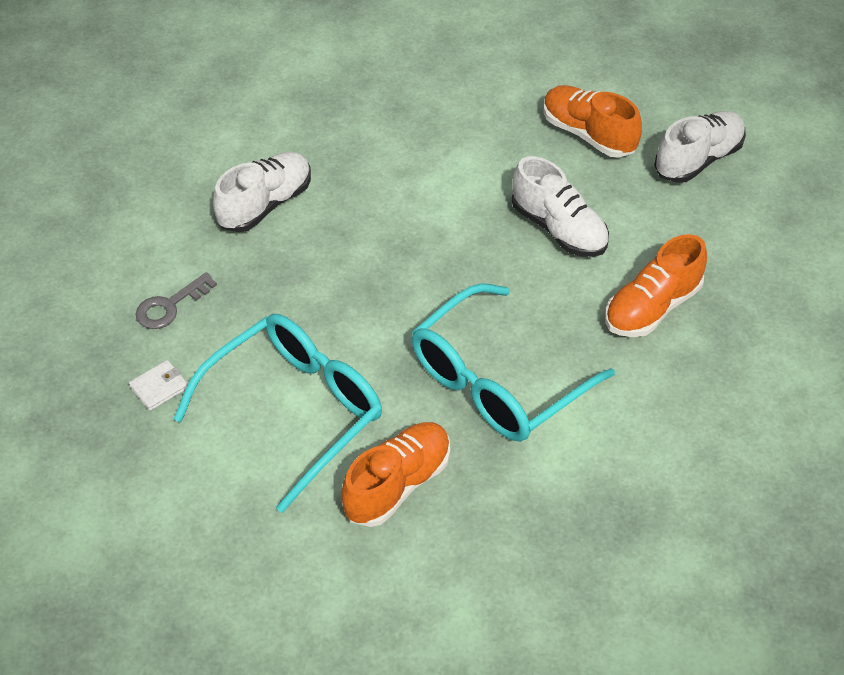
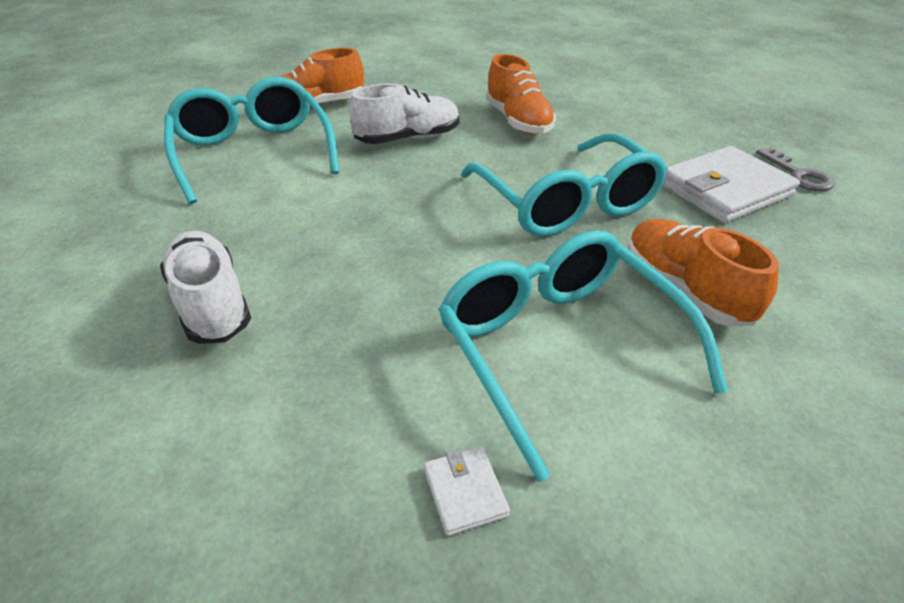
camera: 70 degrees left, 10 degrees down
(170, 306) = (311, 443): grey key -> grey key (798, 175)
(470, 132) = (254, 153): none -> turquoise glasses
(590, 511) = (724, 190): none -> white wallet
(698, 159) = (385, 77): white shoe -> none

